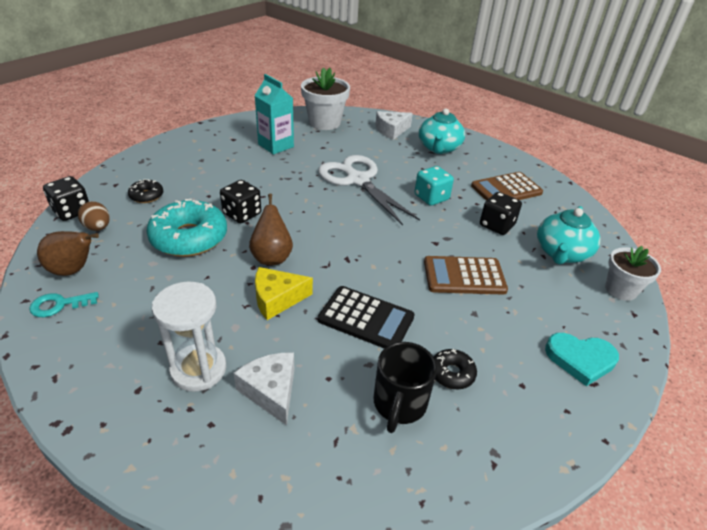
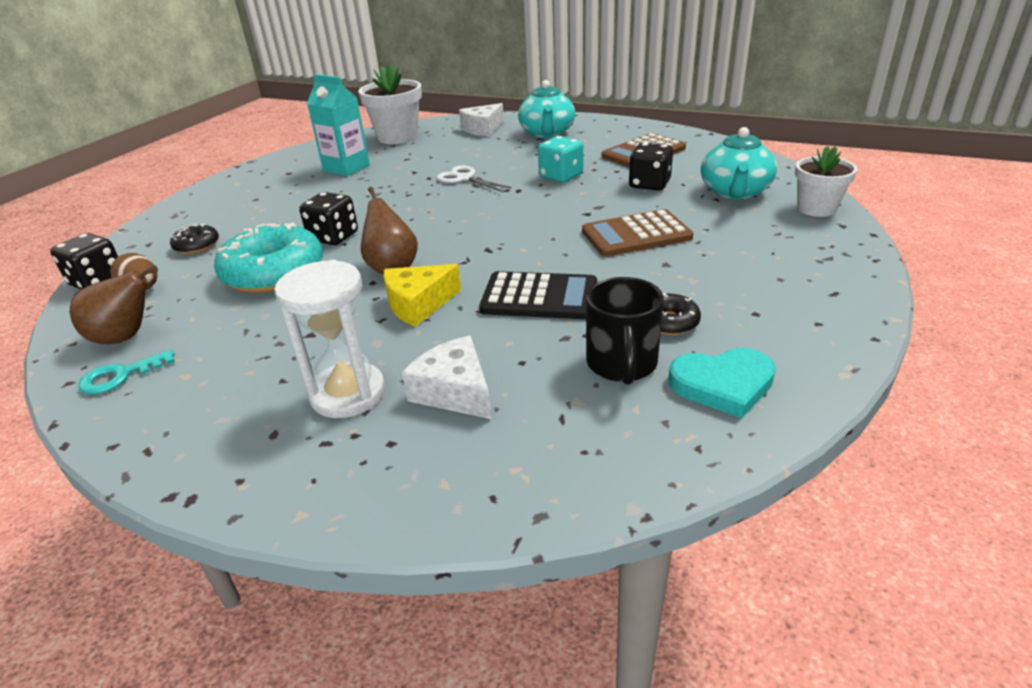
camera: 10 degrees left, 5 degrees down
(357, 180) = (464, 178): white scissors -> white scissors, size x0.53
(580, 359) = (807, 276): turquoise heart -> turquoise heart (722, 384)

